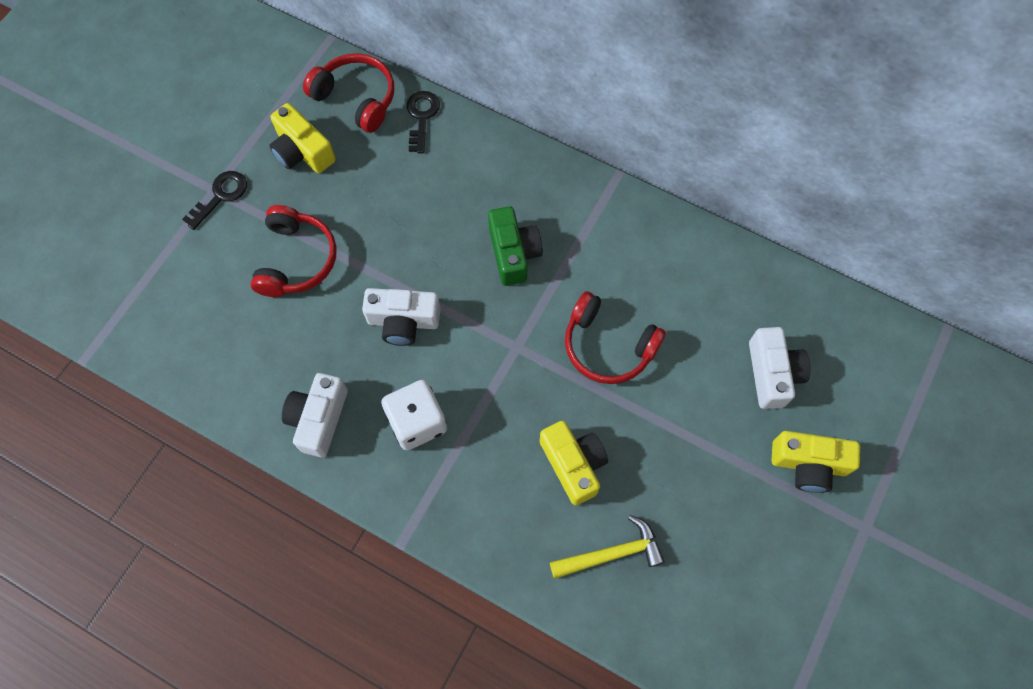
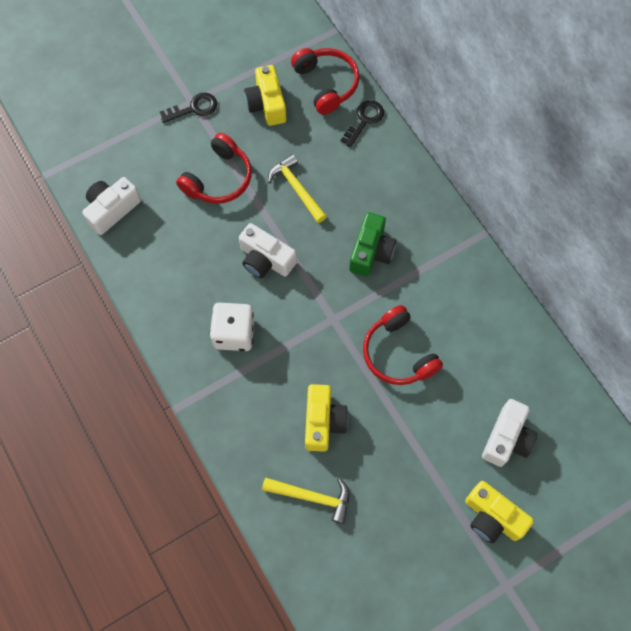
camera: 30 degrees right, 0 degrees up
(318, 419) = (170, 295): white camera -> white camera (112, 210)
(391, 227) = (296, 189): none -> yellow hammer

